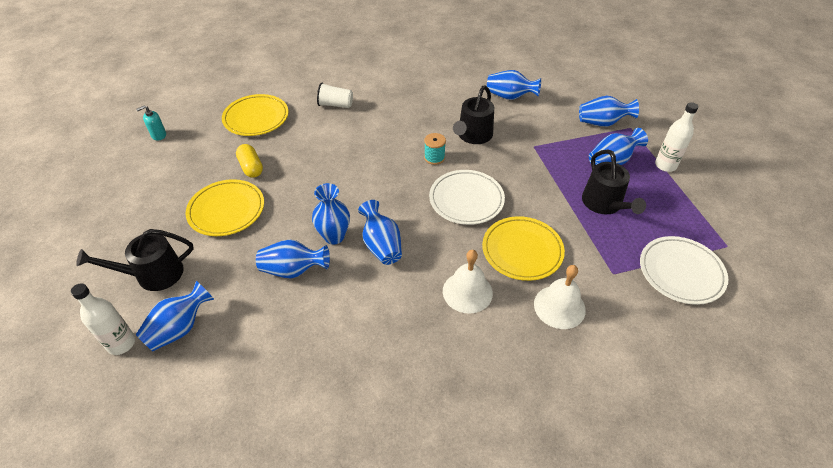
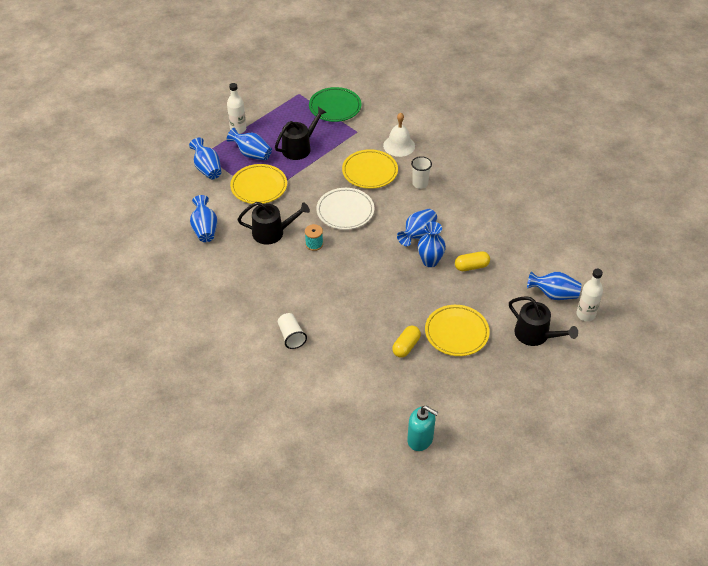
camera: 120 degrees left, 0 degrees up
(158, 135) = (420, 439): turquoise soap dispenser -> turquoise soap dispenser, size x1.61
(256, 118) = (348, 382): yellow plate -> yellow plate (259, 186)
(293, 270) = (471, 266): blue vase -> yellow capsule
(467, 292) = (420, 184): white bell -> white cup
(681, 272) = (335, 107): white plate -> green plate

